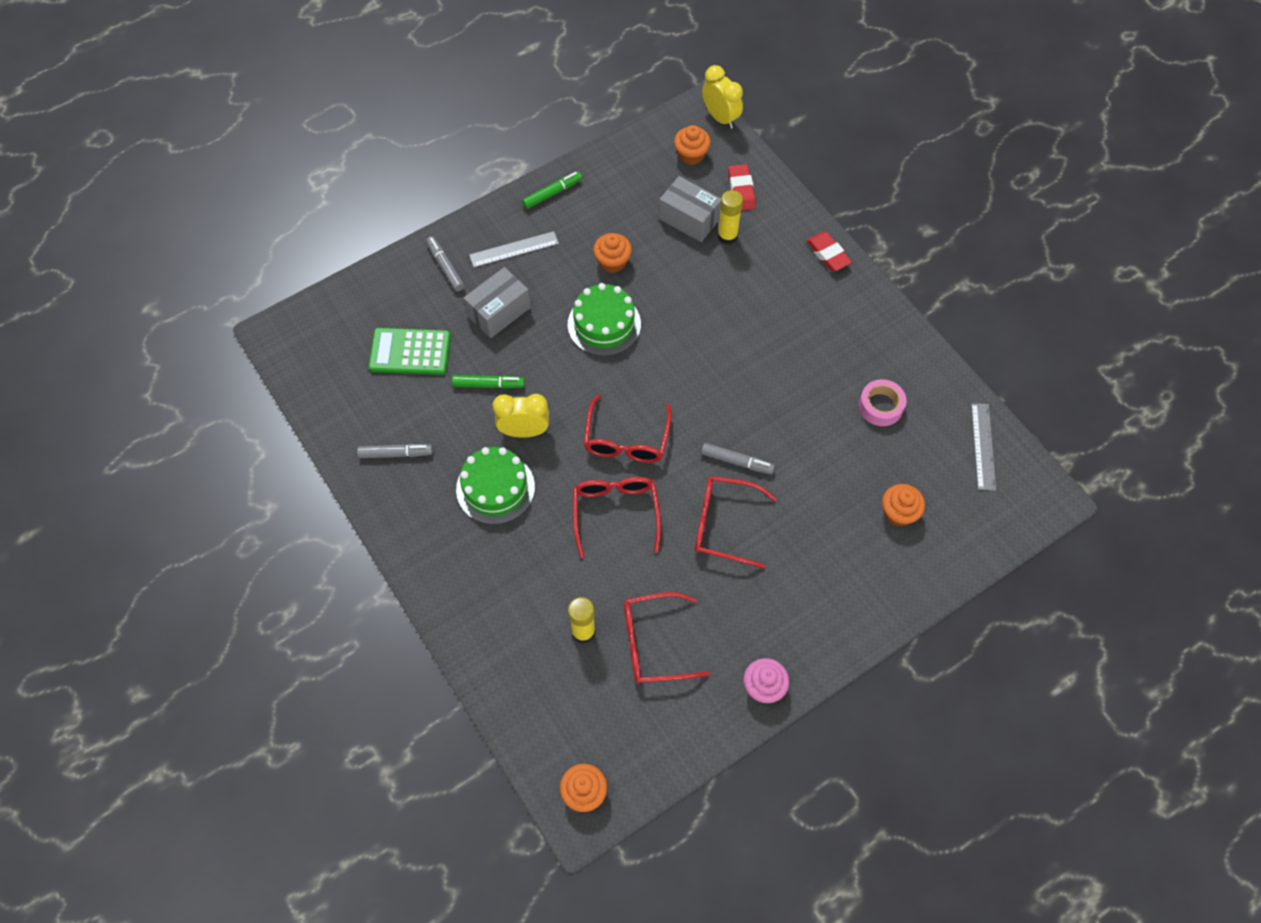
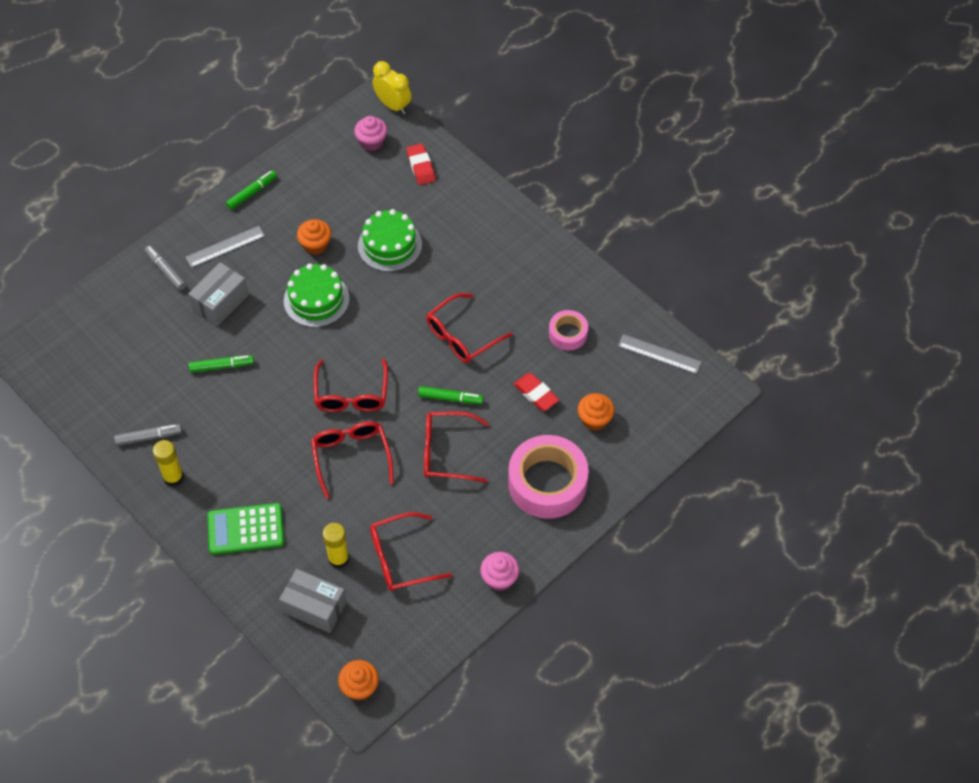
camera: 10 degrees left, 5 degrees down
(410, 352) = (146, 349): green calculator -> green calculator (245, 529)
(495, 488) = (242, 452): green cake -> green cake (389, 245)
(524, 431) = (260, 401): yellow clock -> none
(689, 219) = (378, 198): grey box -> grey box (314, 607)
(691, 155) = (371, 142): orange cupcake -> pink cupcake
(727, 236) = (414, 208): yellow glue stick -> yellow glue stick (173, 477)
(737, 461) = (450, 398): grey marker -> green marker
(760, 391) = (462, 336): none -> red glasses
(828, 254) = (505, 211): red eraser -> red eraser (536, 394)
(834, 580) = (547, 483): none -> pink tape
(983, 446) = (659, 354): grey ruler -> grey ruler turned 60 degrees counterclockwise

